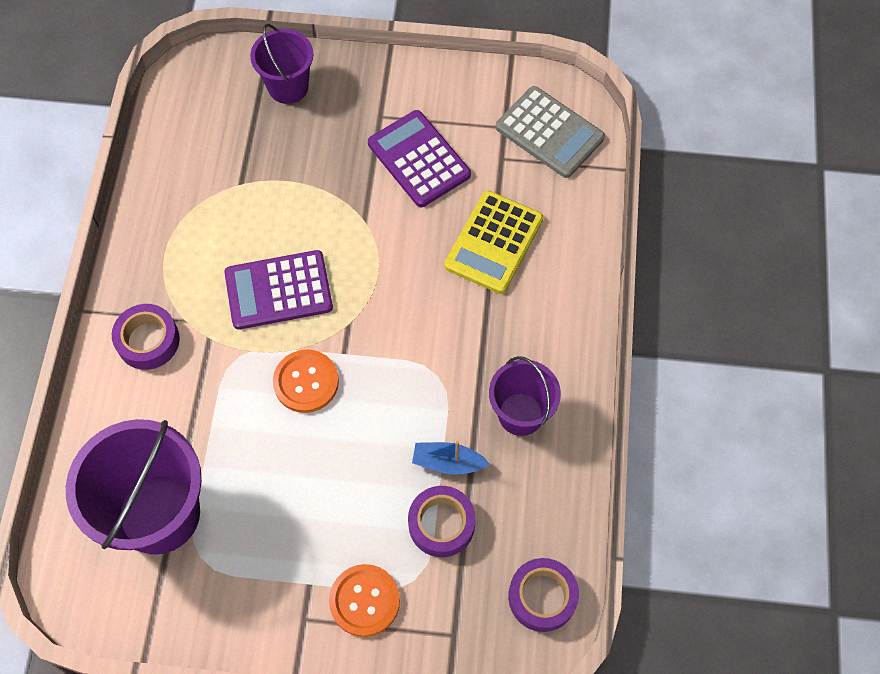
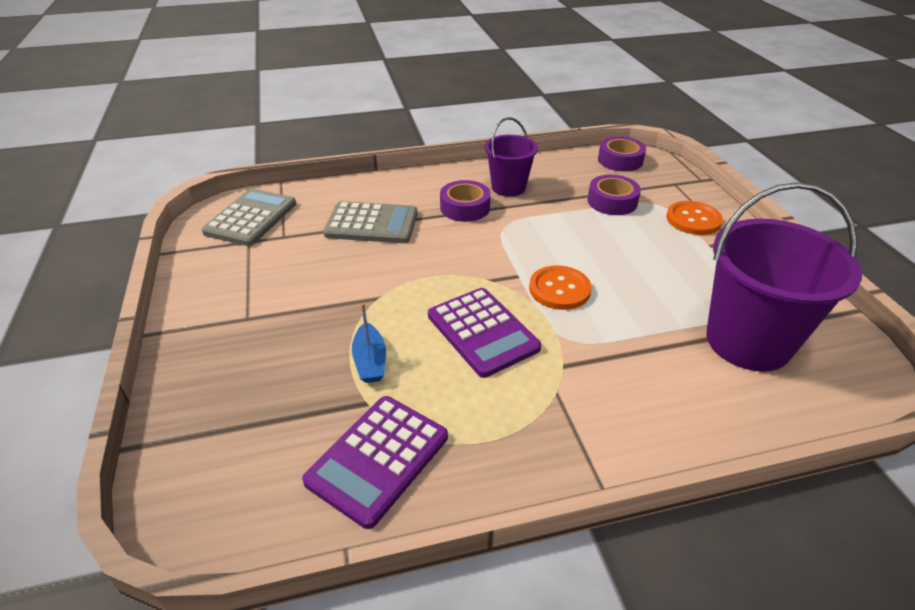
camera: 110 degrees left, 25 degrees down
(148, 341) = (599, 414): purple tape -> purple tape (465, 207)
(288, 87) = (213, 403): purple bucket -> none
(419, 159) = (297, 280): purple calculator -> purple calculator (378, 459)
(448, 462) = (567, 208): blue boat -> blue boat (370, 361)
(494, 242) = (372, 224): yellow calculator -> grey calculator

